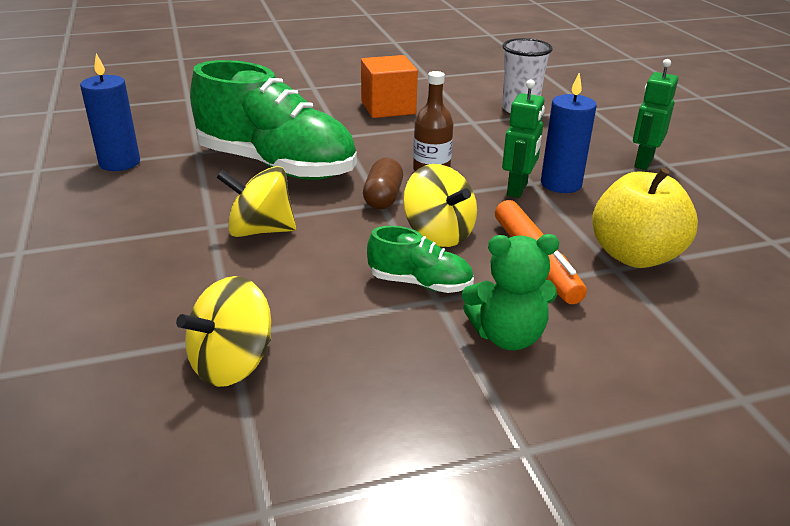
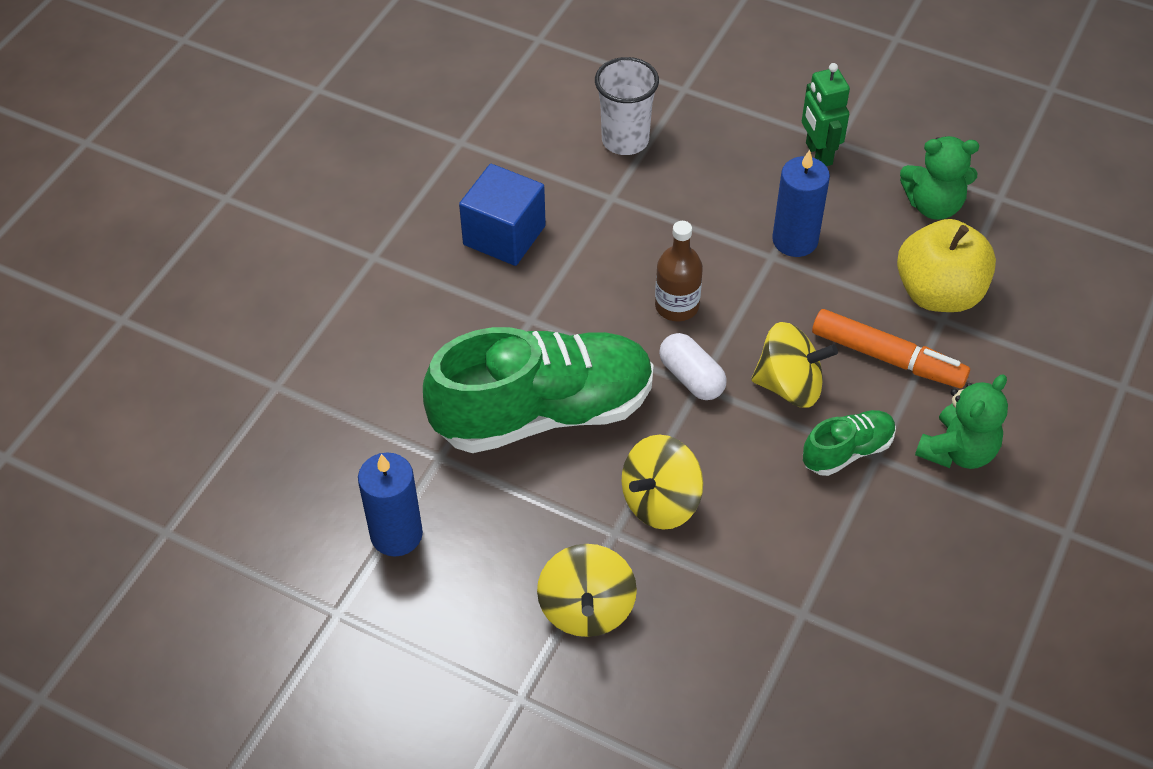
camera: 45 degrees left, 20 degrees up
(232, 363) = (841, 632): yellow spinning top -> yellow spinning top (586, 608)
(383, 198) = (691, 378): brown capsule -> white capsule
(388, 108) = (504, 235): orange cube -> blue cube
(517, 189) = (773, 276): green robot -> none
(701, 218) = (933, 205): none -> green teddy bear

